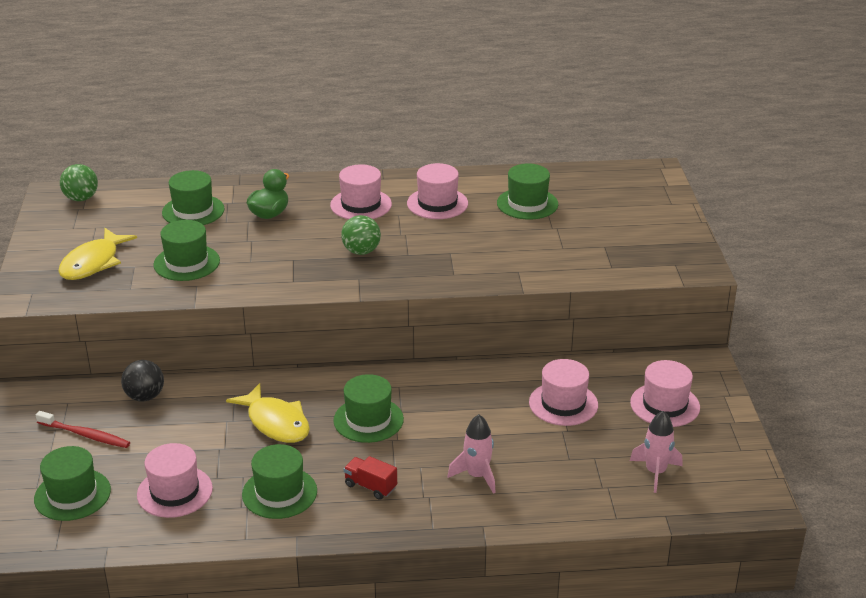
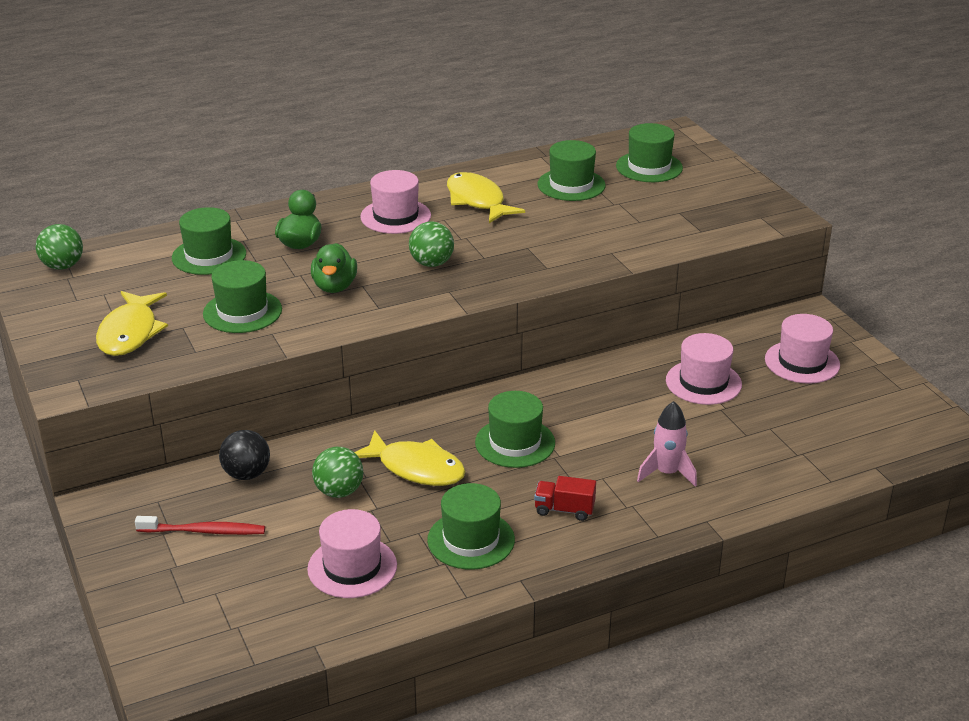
camera: 20 degrees left, 0 degrees up
(72, 495) = (234, 599): green hat -> green hat (649, 167)
(204, 427) = (339, 491): none -> green ball
(271, 256) = (334, 287): none -> green duck
(437, 203) = (477, 201): pink hat -> yellow fish
(655, 472) = (838, 428): pink rocket -> none

